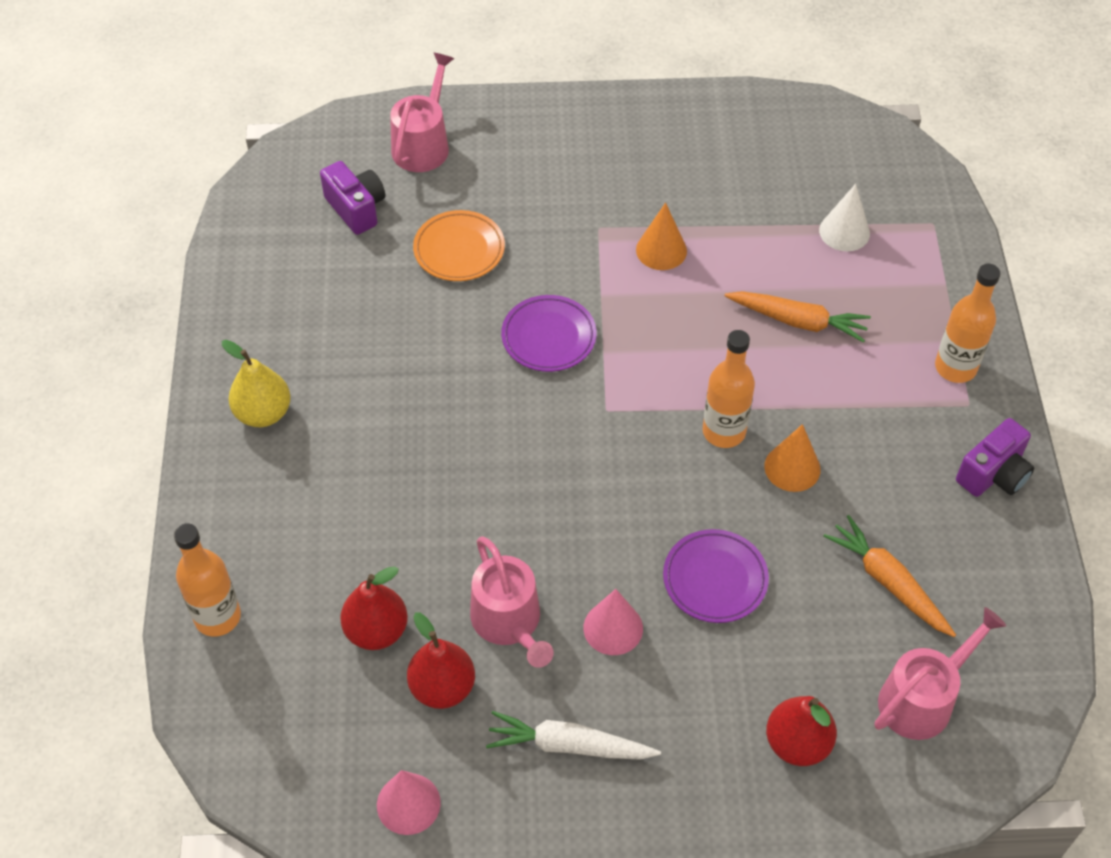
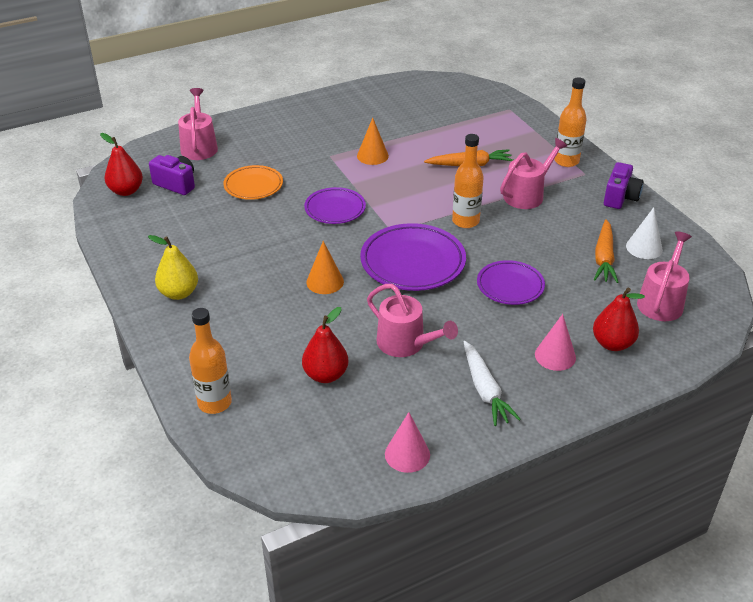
camera: 25 degrees left, 15 degrees down
(442, 687) = (387, 389): red pear -> red pear (126, 191)
(569, 745) = (485, 390): white carrot -> white carrot turned 90 degrees counterclockwise
(602, 480) = (412, 262): none -> purple plate
(613, 628) = (469, 326): pink cone -> pink cone (555, 356)
(792, 467) = (514, 225): orange cone -> orange cone (325, 282)
(844, 231) = (466, 123): white cone -> white cone (644, 247)
(849, 414) = (527, 195): none -> pink watering can
(888, 582) = (604, 258): orange carrot -> orange carrot turned 105 degrees counterclockwise

